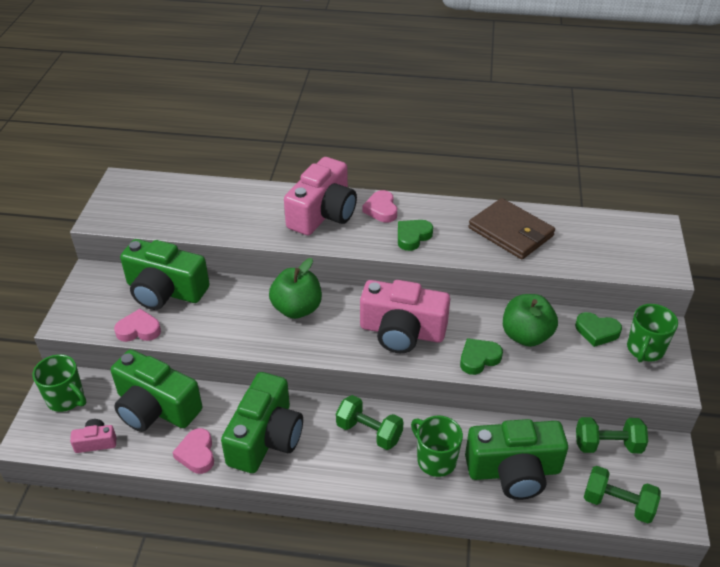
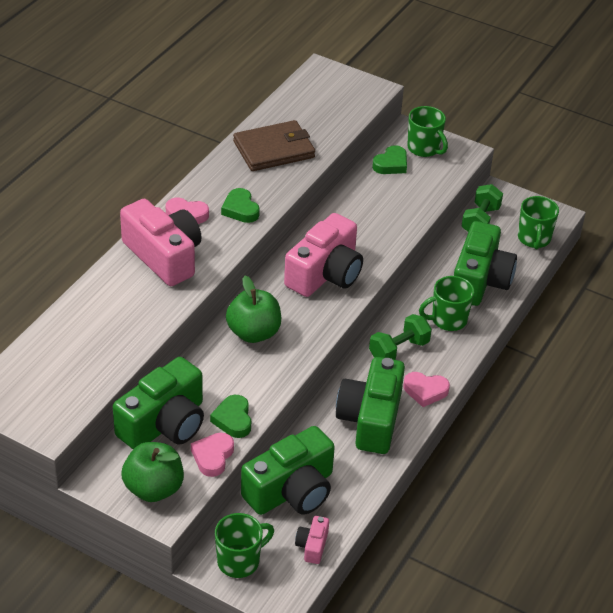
camera: 70 degrees left, 0 degrees up
(197, 454) = (365, 472): pink heart -> pink heart (425, 391)
(266, 438) = (370, 419): green camera -> green camera turned 120 degrees counterclockwise
(479, 358) = (383, 240): green heart -> green heart (233, 419)
(526, 336) = (373, 204): green apple -> green apple (154, 488)
(617, 504) = (534, 239): green dumbbell -> green mug

